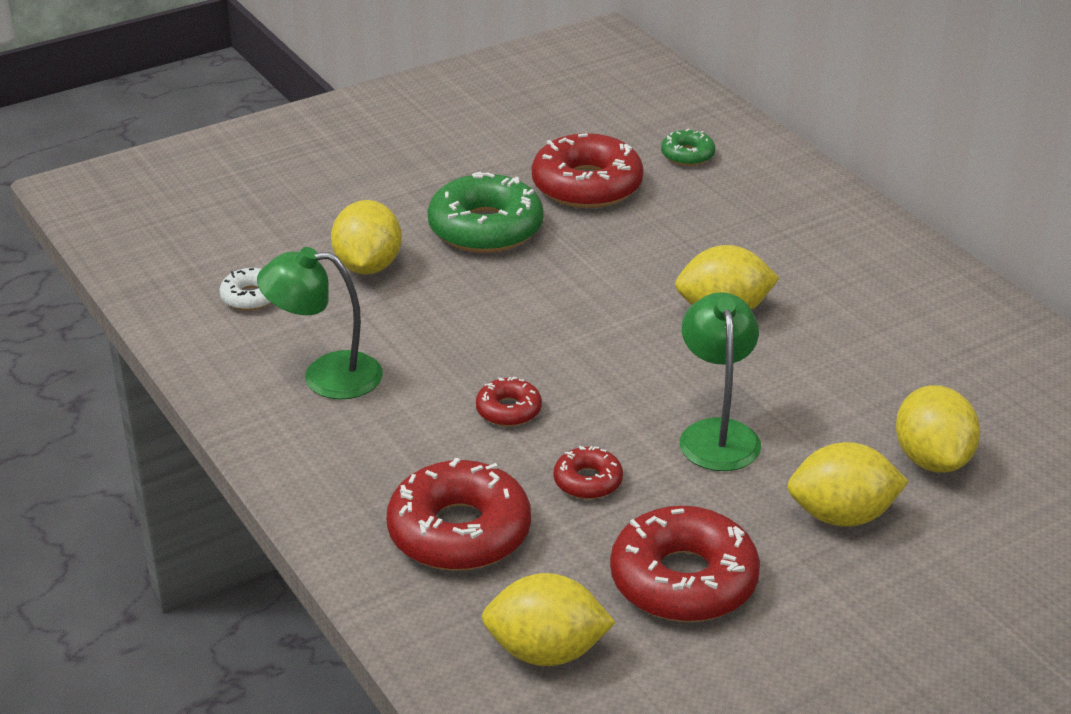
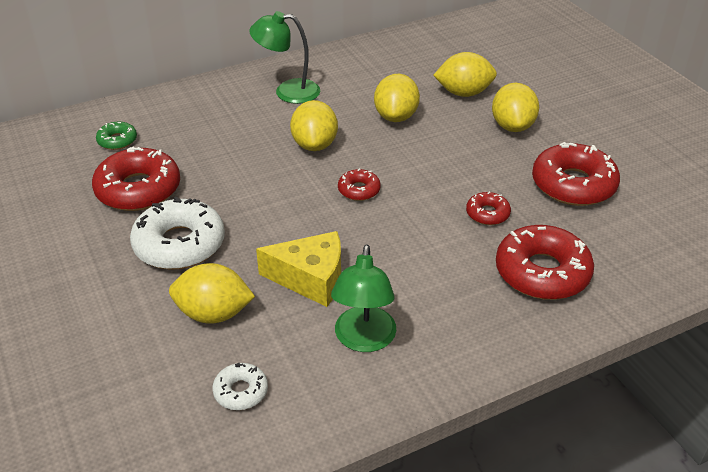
camera: 85 degrees left, 5 degrees up
(431, 329) = (311, 279): none -> yellow cheese
(485, 228) = (179, 244): green donut -> white donut
(508, 410) = (413, 244): red donut -> red donut (359, 190)
(546, 652) = (643, 240): yellow lemon -> yellow lemon (396, 117)
(717, 433) = (440, 160): green lamp -> green lamp (288, 91)

